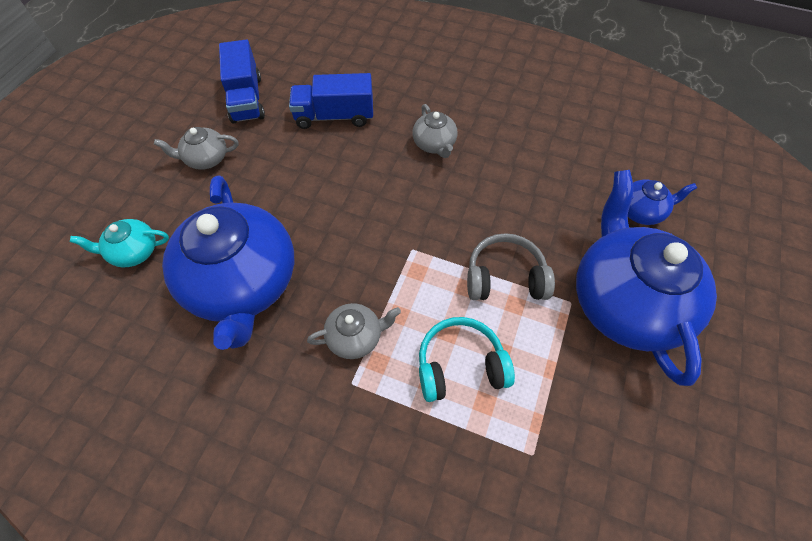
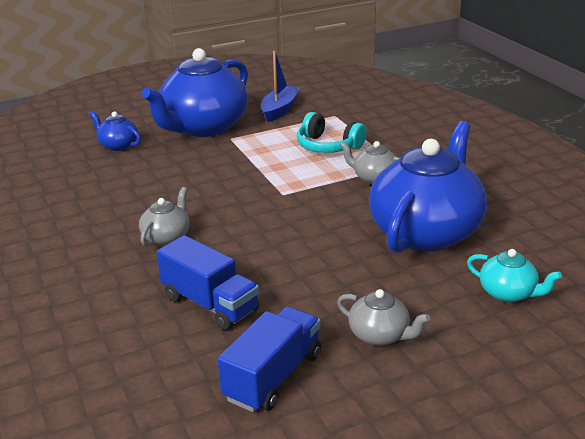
camera: 135 degrees left, 30 degrees down
(505, 277) = (248, 159): grey headphones -> none
(609, 413) = (279, 110): none -> blue boat

